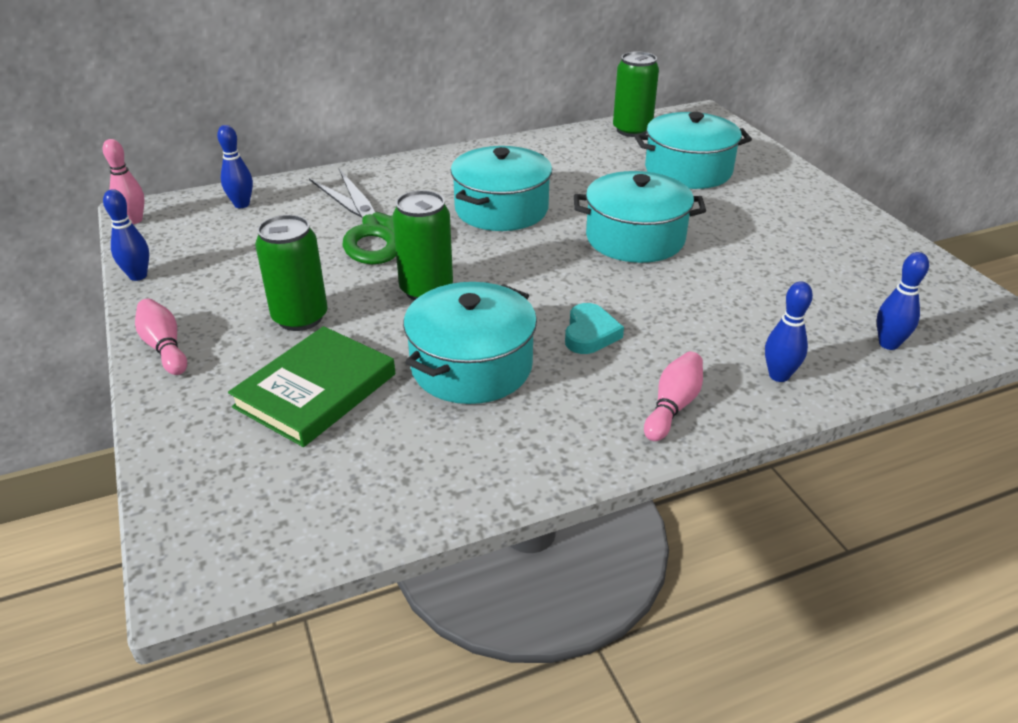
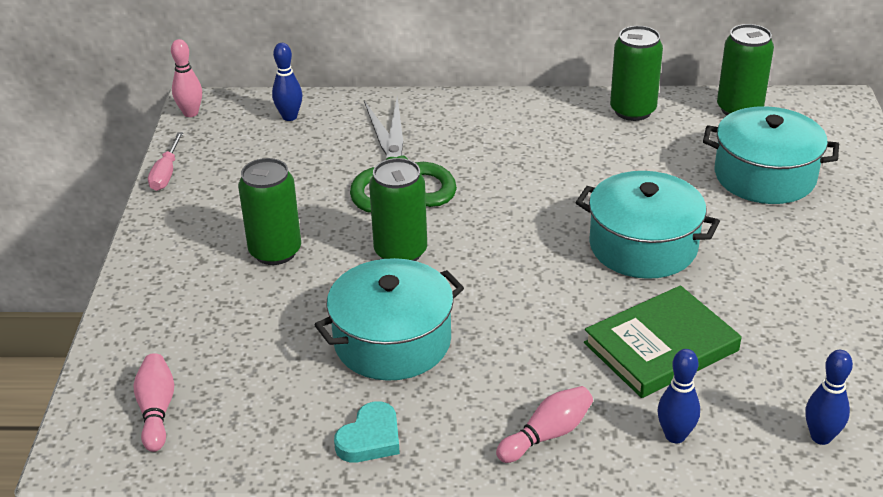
camera: 25 degrees right, 0 degrees up
(138, 276) = (166, 174): blue bowling pin -> pink screwdriver
(164, 347) = (153, 251): pink bowling pin -> pink bowling pin (157, 410)
(316, 390) = (249, 326): green book -> green book (661, 347)
(501, 209) = (529, 179): turquoise pot -> none
(550, 145) = (632, 111): none -> green can
(590, 333) = (522, 339): turquoise heart -> turquoise heart (370, 438)

